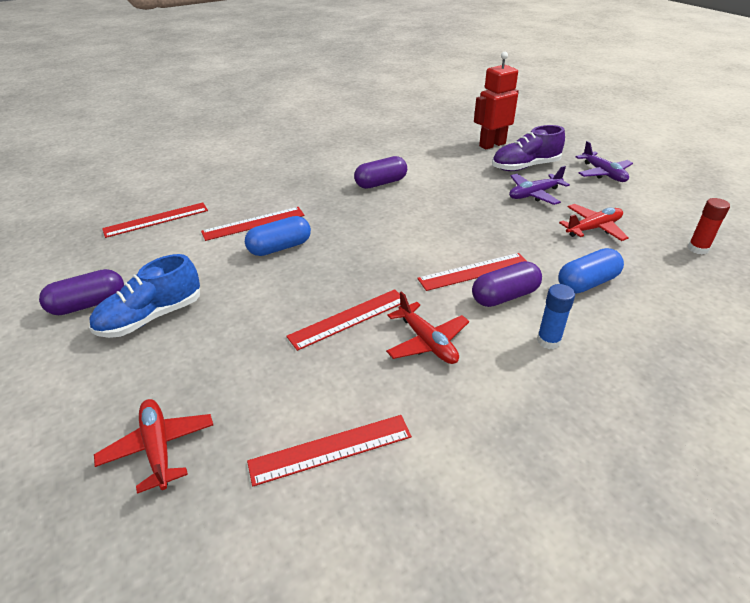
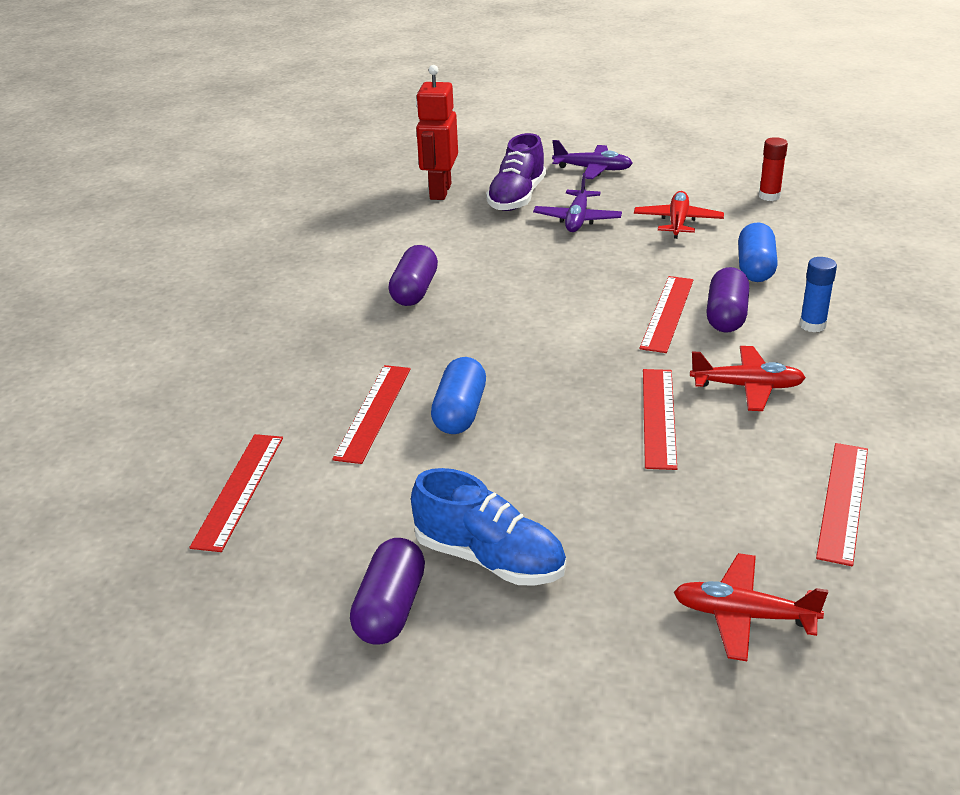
camera: 50 degrees left, 5 degrees down
(151, 317) = (489, 559): blue shoe -> blue shoe turned 60 degrees counterclockwise

